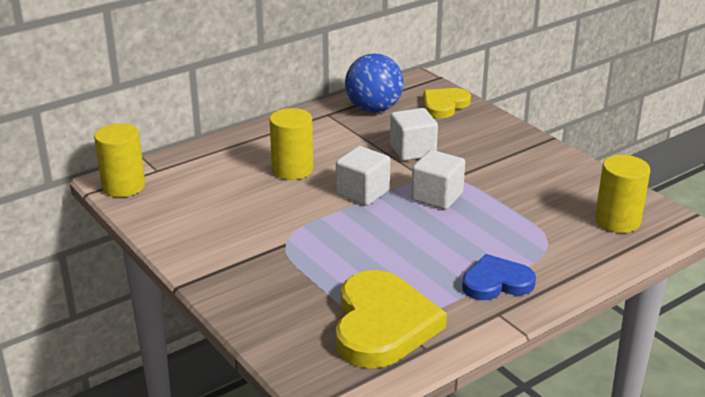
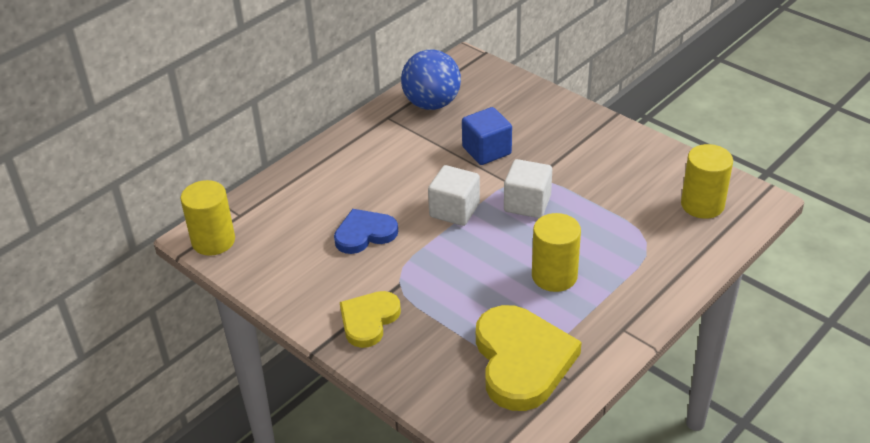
camera: 10 degrees left, 10 degrees up
(292, 170) = (376, 193): yellow cylinder -> yellow cylinder (554, 276)
(412, 150) = (486, 151): white cube -> blue cube
(444, 105) = (500, 88): yellow heart -> yellow heart (369, 320)
(496, 282) = (611, 294): blue heart -> blue heart (364, 234)

